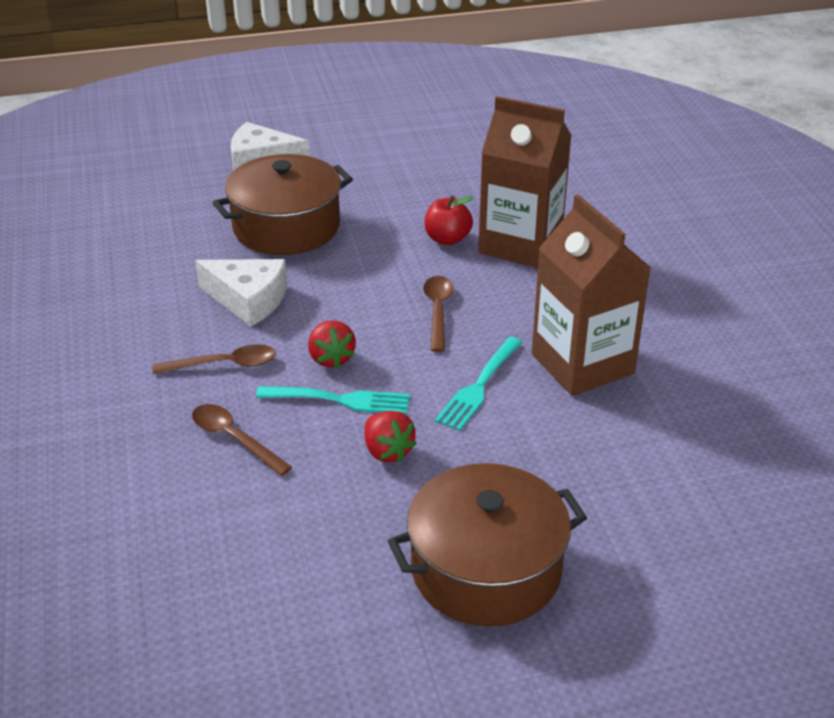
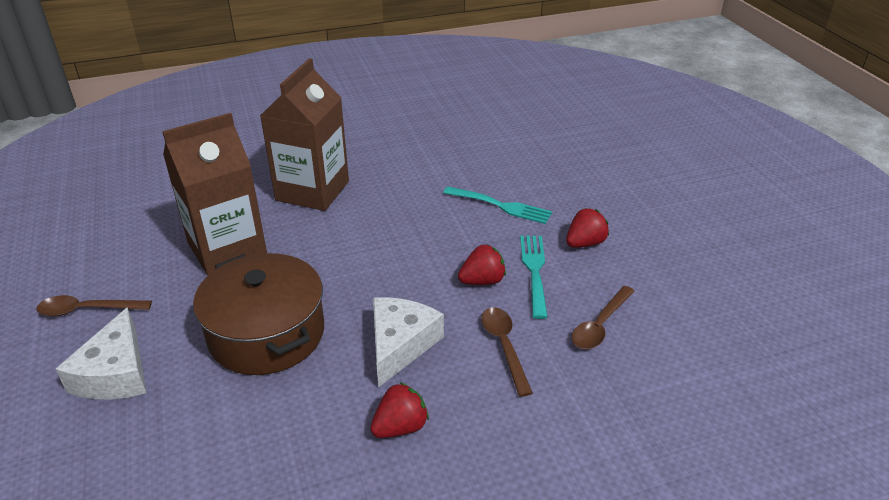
camera: 95 degrees left, 0 degrees up
(148, 297) = (400, 427): none -> red strawberry
(438, 311) = (410, 228): brown spoon -> brown spoon (87, 310)
(447, 239) = (301, 228): red apple -> none
(486, 569) = (674, 198): brown pot -> none
(582, 364) = (466, 164): brown carton -> brown carton (227, 249)

